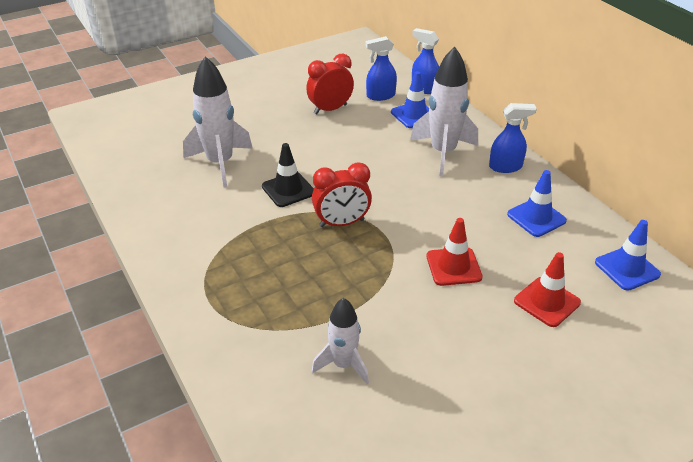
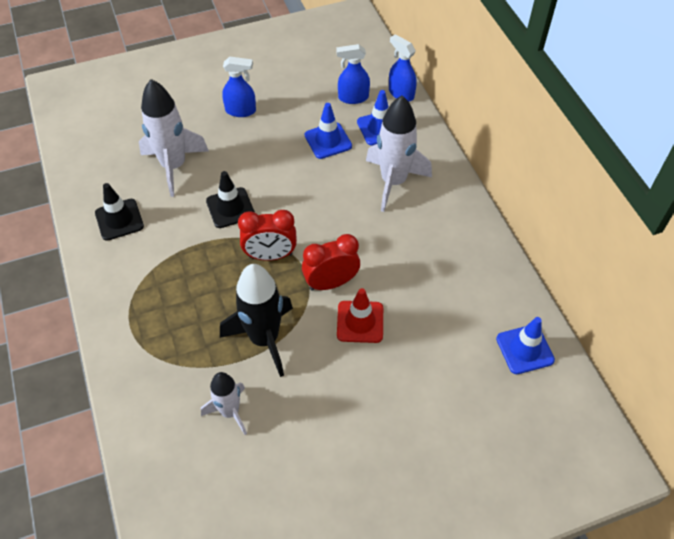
camera: 10 degrees right, 15 degrees up
(174, 212) = (119, 219): none -> black traffic cone
(330, 109) = (297, 109): red clock -> red clock (331, 283)
(359, 294) = (264, 339): none -> black rocket
(505, 167) = (450, 208): blue spray bottle -> blue spray bottle (241, 110)
(536, 217) = (459, 276): blue traffic cone -> blue traffic cone (328, 141)
(547, 302) = (434, 375): red traffic cone -> none

